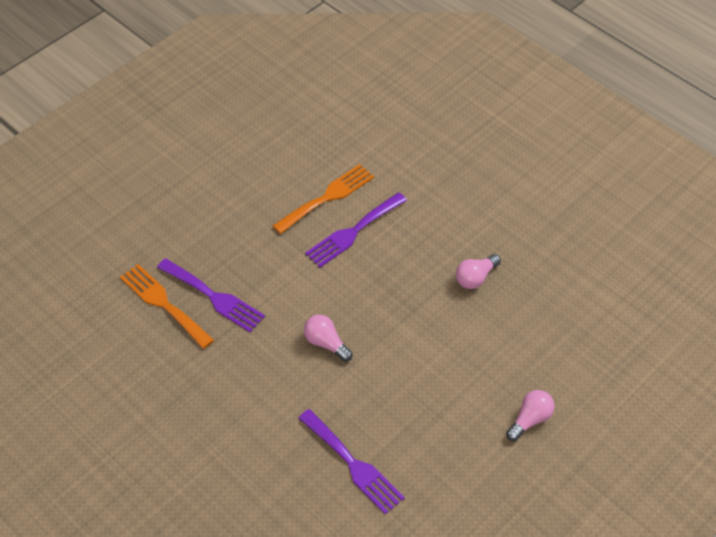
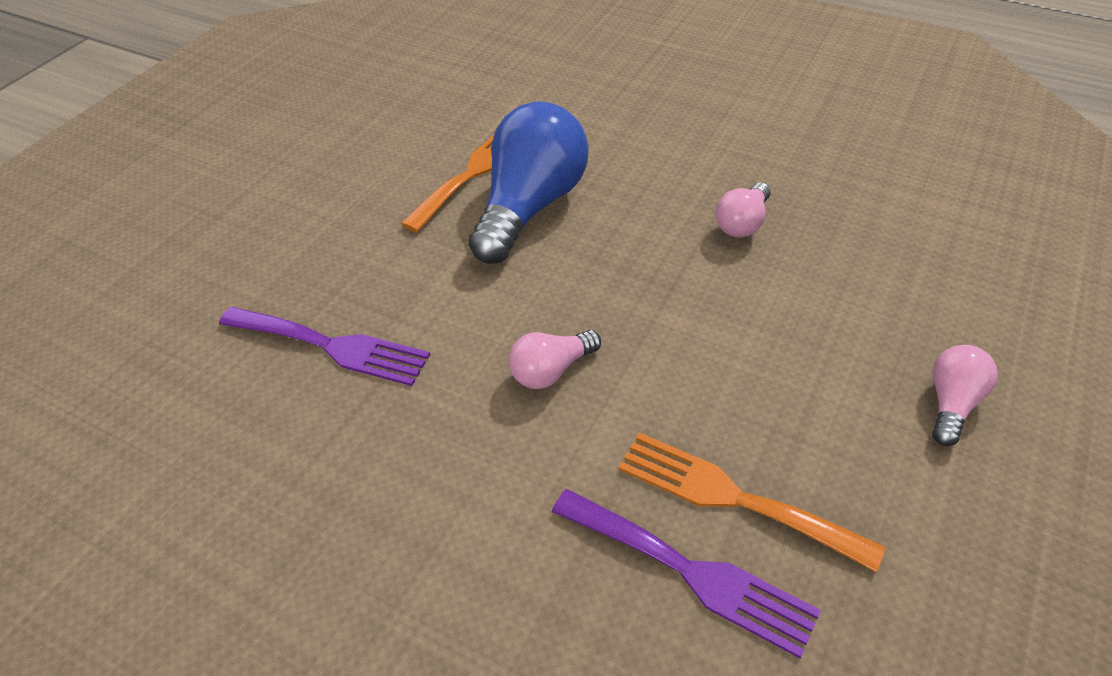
camera: 15 degrees left, 5 degrees down
(163, 303) = (242, 378): orange fork -> orange fork (733, 498)
(326, 343) = (551, 370): pink light bulb -> pink light bulb turned 60 degrees counterclockwise
(353, 232) = (530, 206): purple fork -> blue light bulb

